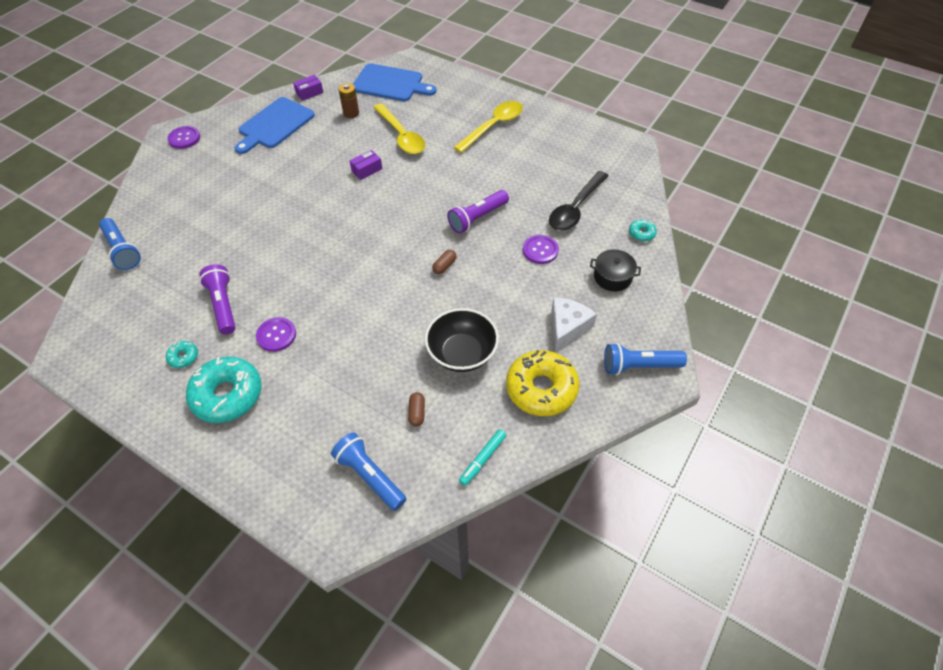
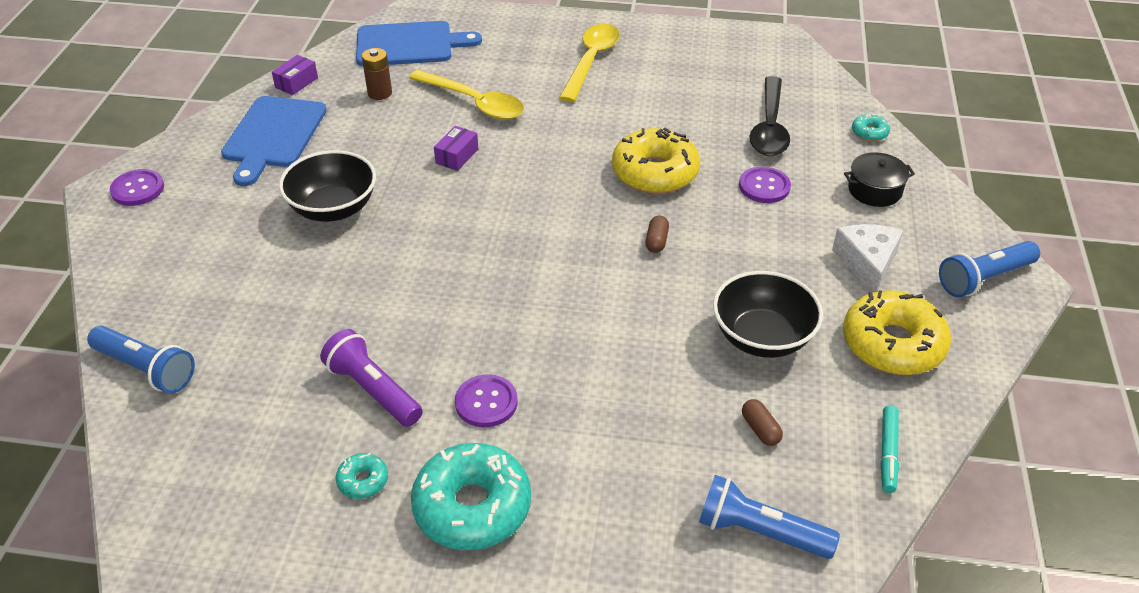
camera: 25 degrees left, 10 degrees down
(276, 183) = (333, 208): none -> black bowl
(477, 218) = (655, 172): purple flashlight -> yellow donut

